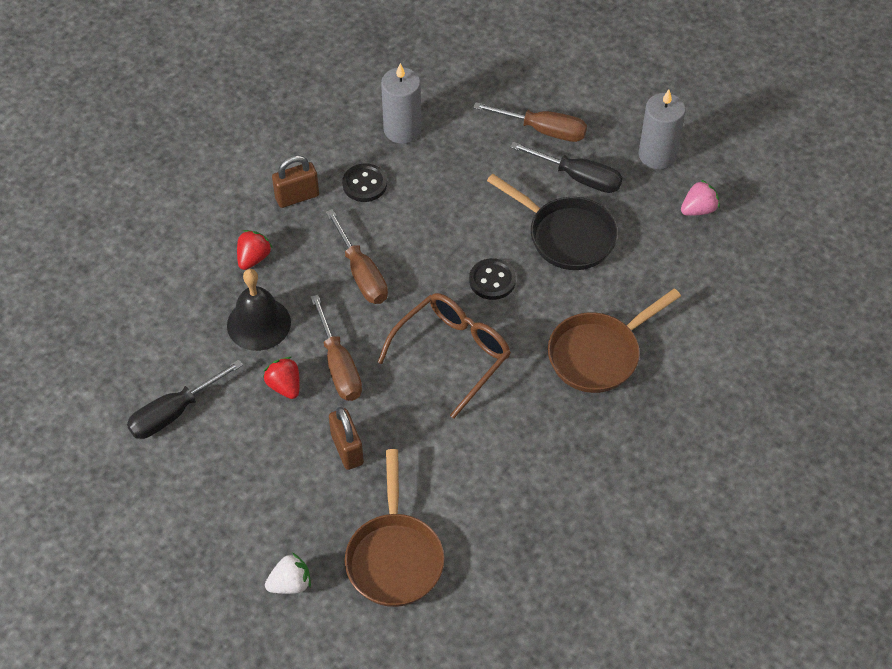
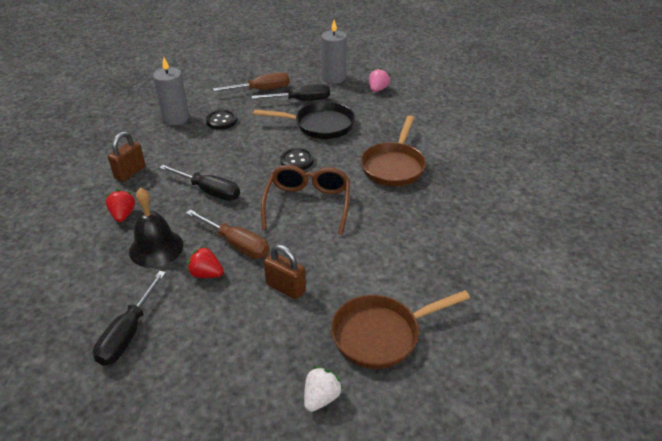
camera: 35 degrees left, 15 degrees down
(361, 273) = (209, 191): brown screwdriver -> black screwdriver
(364, 184) = (172, 150): black button -> black button (221, 121)
(394, 557) = (381, 334): brown pan -> brown pan turned 105 degrees clockwise

